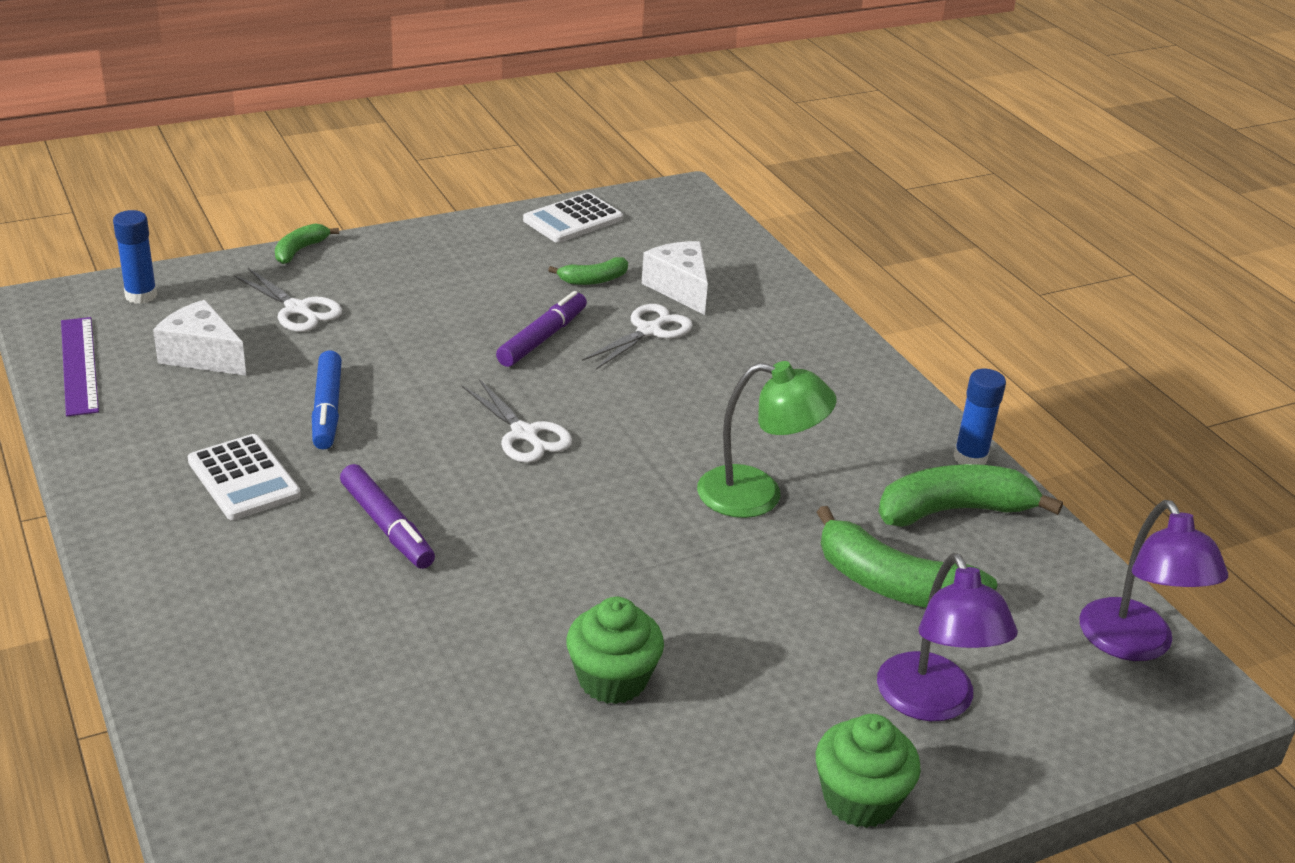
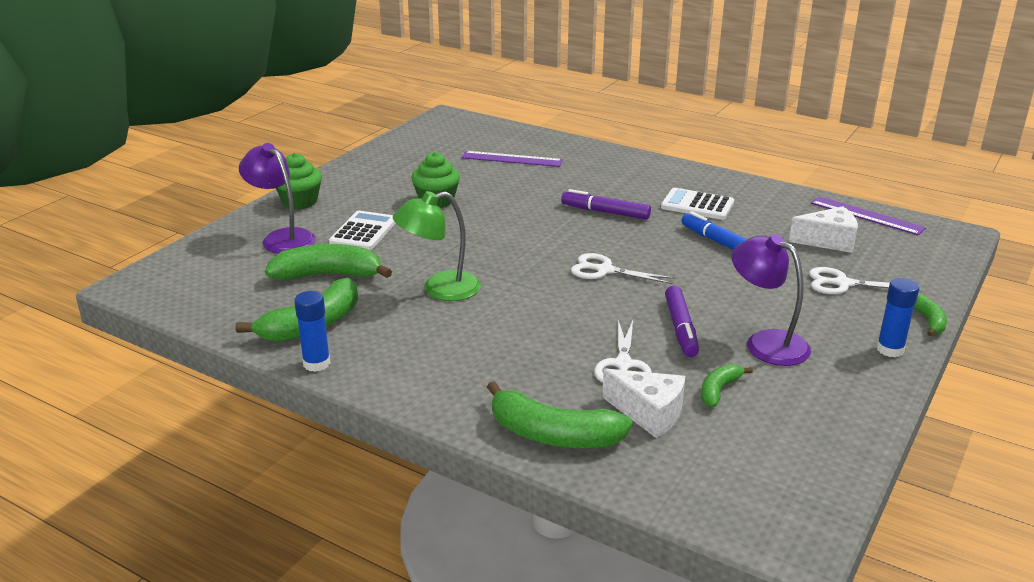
camera: 150 degrees right, 5 degrees down
(141, 295) = (929, 255): blue glue stick -> blue glue stick (890, 350)
(358, 741) = (512, 159): none -> purple ruler
(573, 219) = (825, 446): white calculator -> white calculator (363, 232)
(782, 306) = (553, 435): none -> green banana
(1134, 645) = (175, 294): purple lamp -> purple lamp (766, 343)

